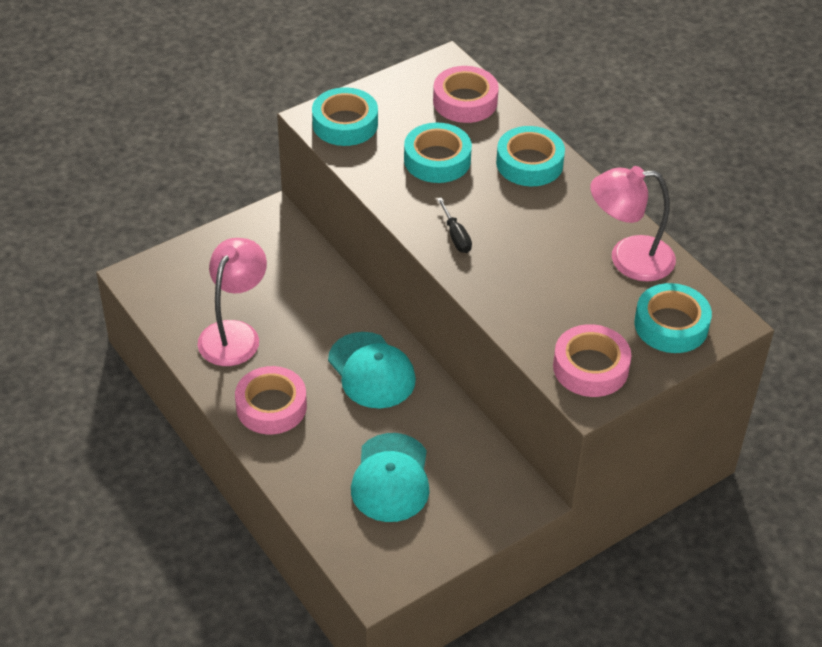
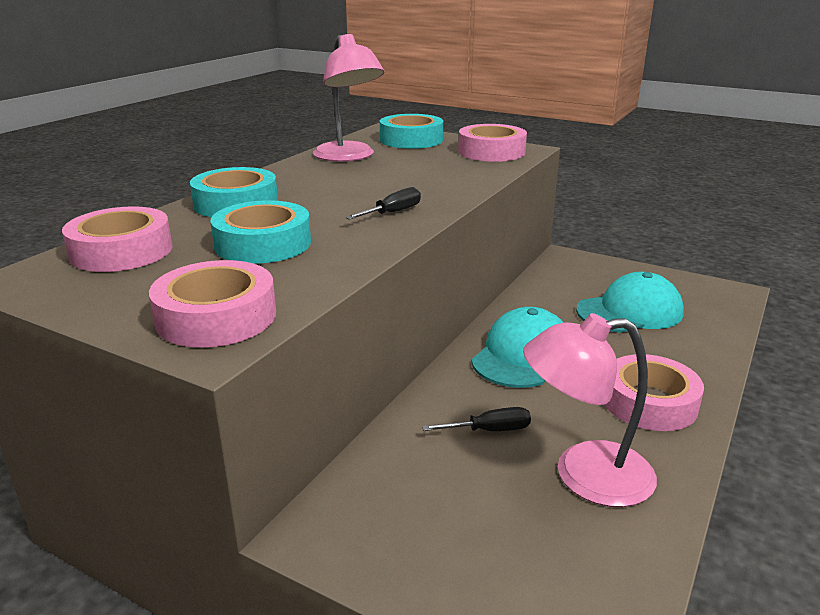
camera: 115 degrees left, 20 degrees down
(301, 312) = (489, 430): none -> black screwdriver
(345, 124) = (216, 317): turquoise tape -> pink tape

